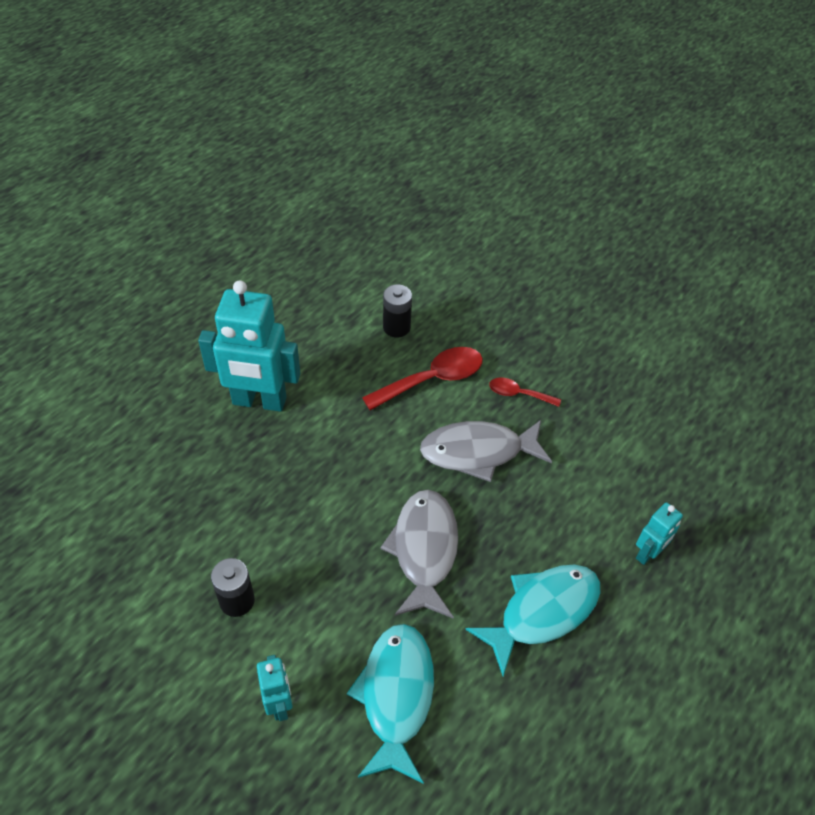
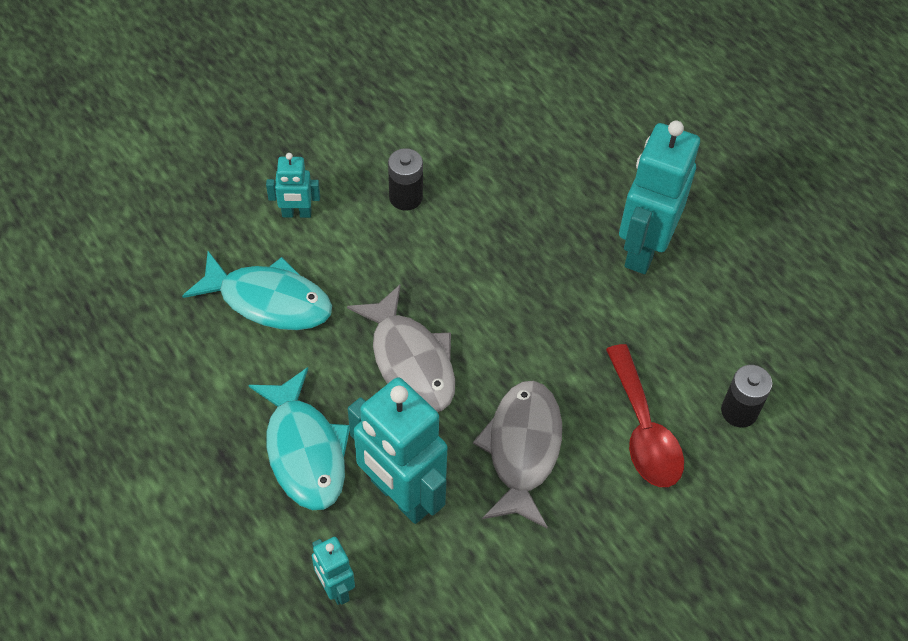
camera: 105 degrees right, 5 degrees up
(424, 550) = (410, 361): grey fish -> grey fish turned 45 degrees clockwise
(518, 394) = (601, 523): red spoon -> none
(552, 527) = (400, 495): none -> turquoise robot

